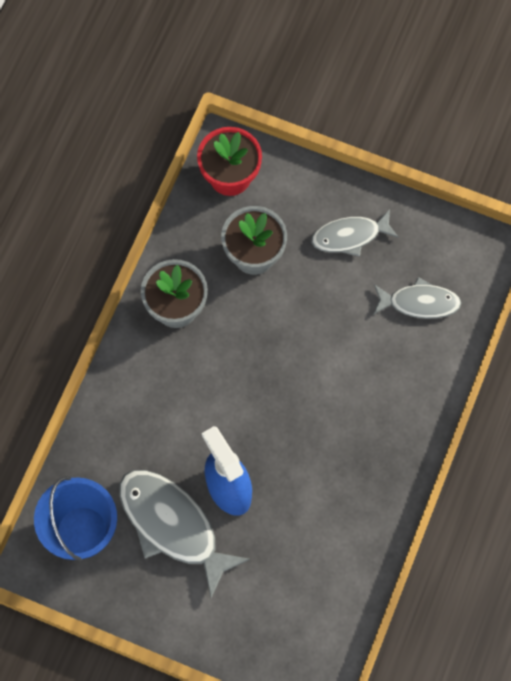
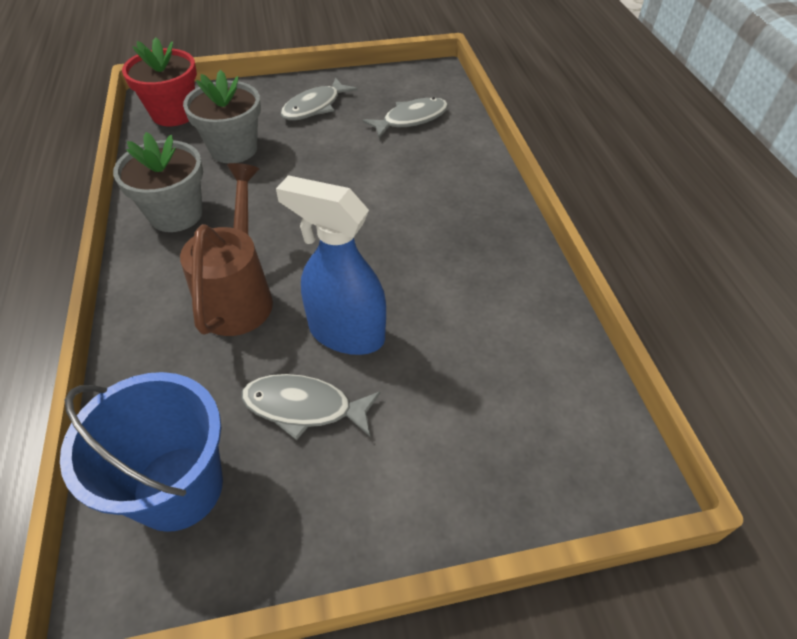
camera: 35 degrees left, 20 degrees down
(173, 526) = (304, 407): grey fish -> grey fish, size x0.61
(180, 414) = (239, 295): none -> brown watering can

